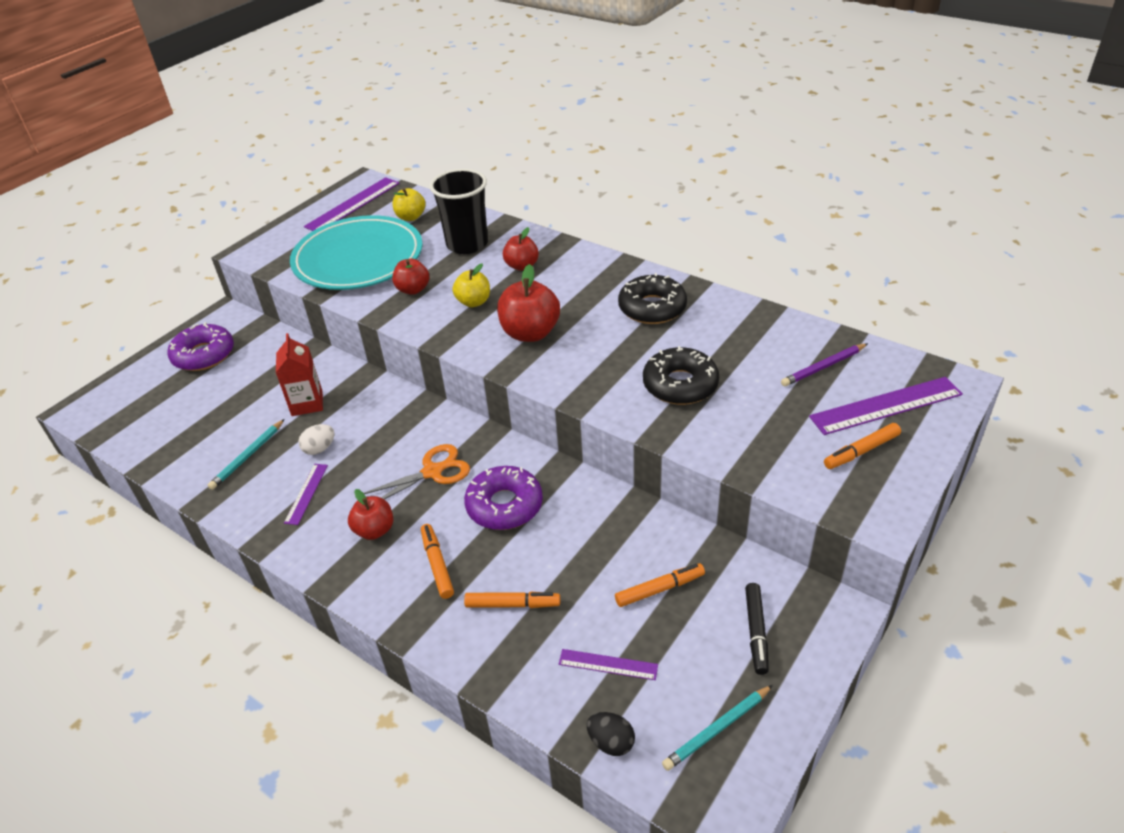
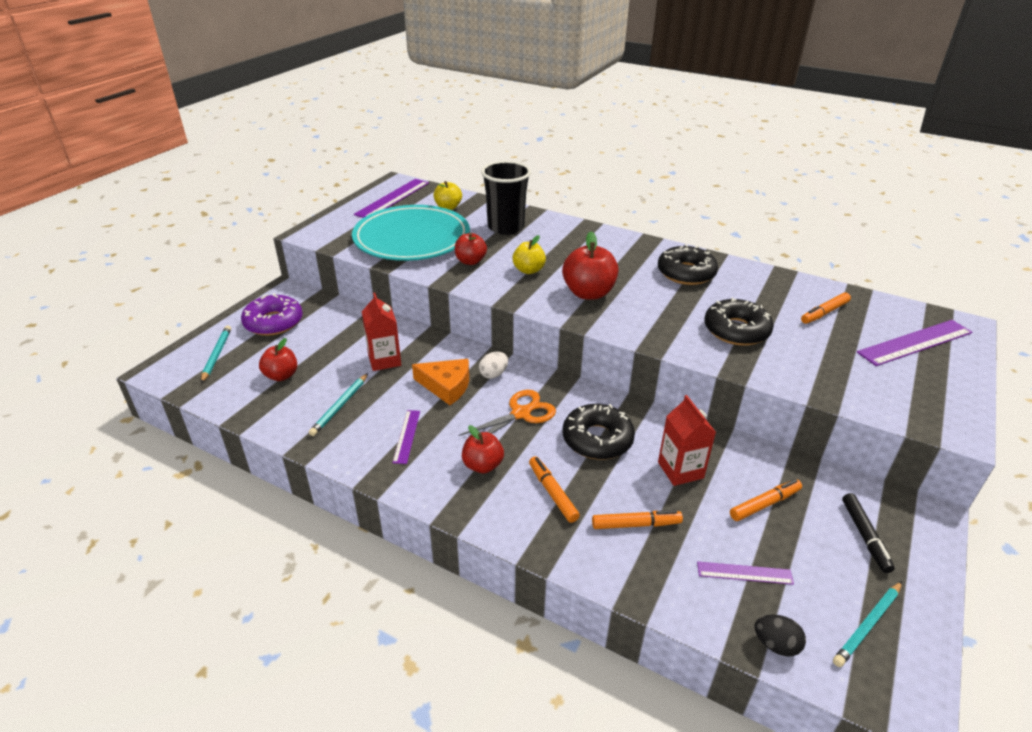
camera: 10 degrees left, 5 degrees down
(138, 393) = (216, 355): none -> turquoise pencil
(319, 449) = (408, 397): white egg -> white egg (493, 374)
(363, 436) = (446, 386): none -> orange cheese
(504, 505) = (597, 439): purple donut -> black donut
(522, 266) = (560, 243): red apple -> red apple (281, 375)
(582, 545) = (680, 470): none -> red carton
(823, 367) = (849, 315): purple pencil -> none
(861, 451) = (913, 378): orange marker -> orange marker (824, 313)

